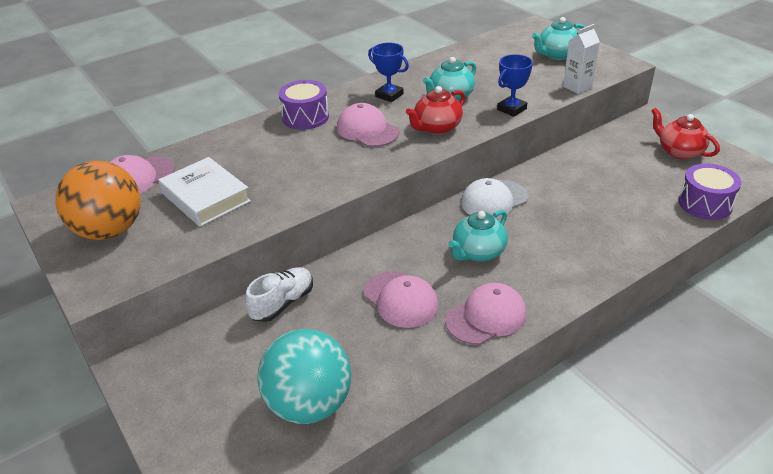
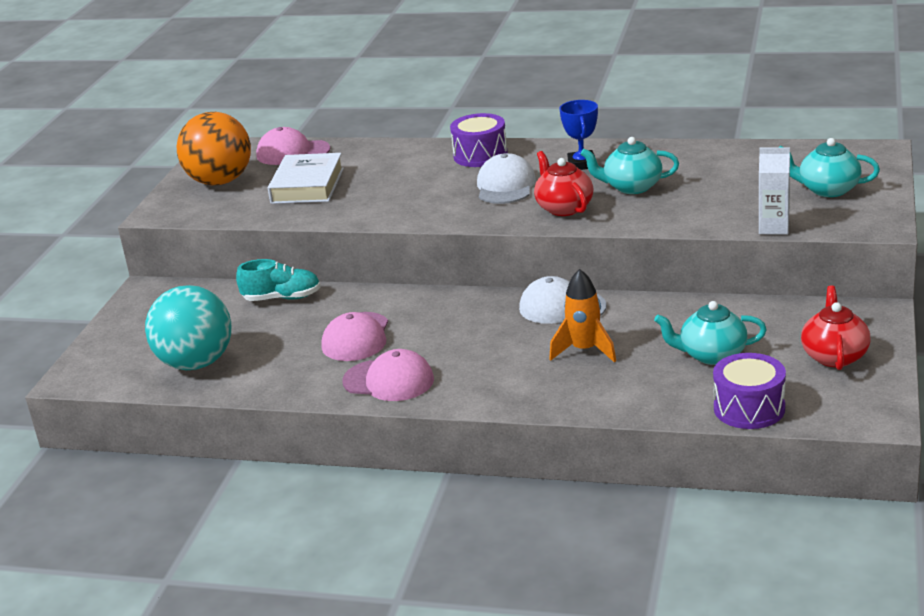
camera: 50 degrees right, 10 degrees down
(282, 303) = (282, 298): white shoe -> turquoise shoe
(367, 130) = (505, 186): pink cap -> white cap
(437, 127) = (564, 208): red teapot -> red teapot turned 60 degrees clockwise
(478, 252) = (469, 337): turquoise teapot -> turquoise teapot (711, 355)
(511, 109) = (662, 220): blue trophy -> none
(560, 220) = (585, 350): none -> orange rocket

